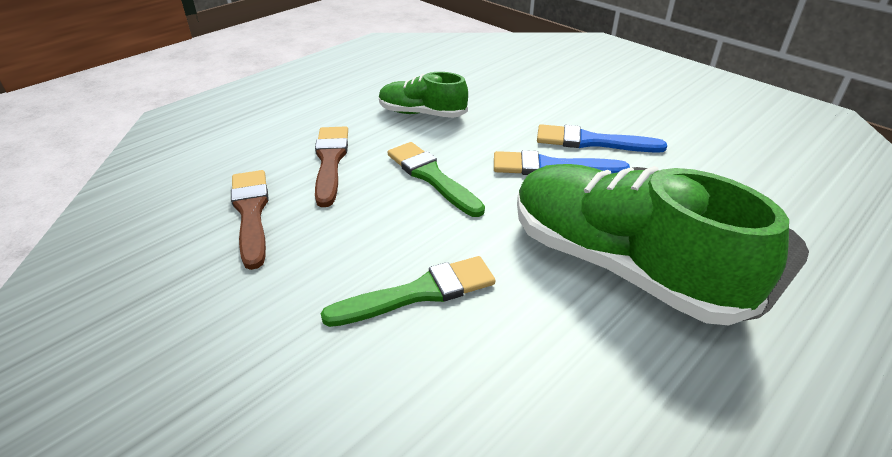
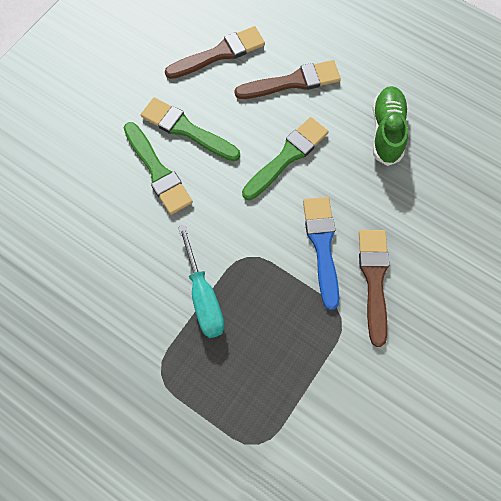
camera: 80 degrees right, 30 degrees up
(359, 256) = (187, 130): none -> green brush
(592, 142) = (374, 280): blue brush -> brown brush
(620, 265) = (203, 296): green shoe -> turquoise screwdriver

